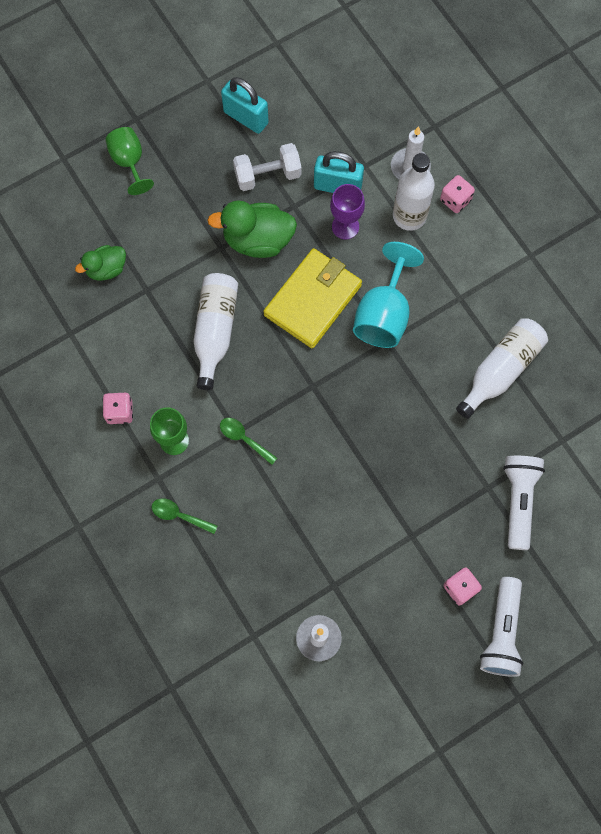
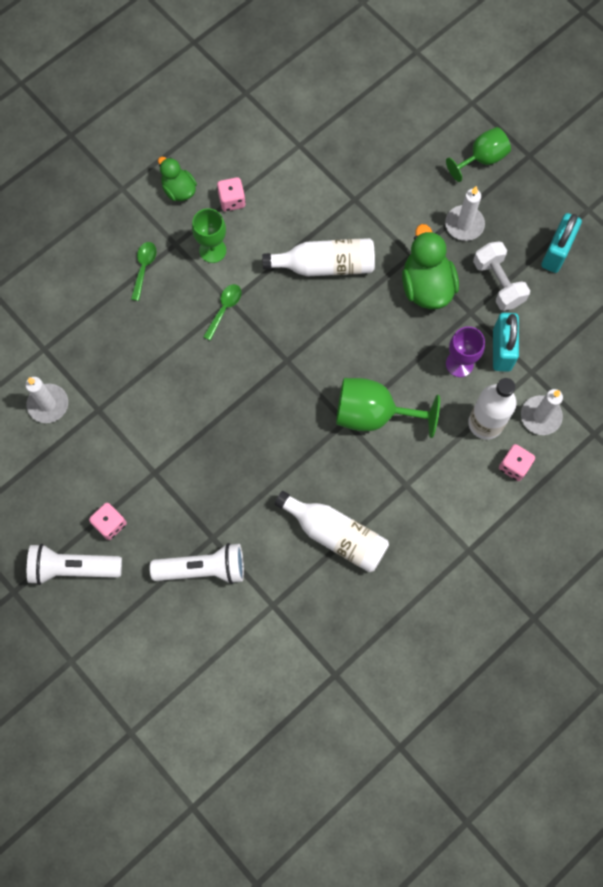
camera: 80 degrees right, 0 degrees up
(106, 269) = (368, 162): green duck -> green duck (179, 190)
(198, 193) = (464, 224): none -> white candle
(313, 300) = (374, 346): yellow wallet -> none
(384, 314) = (373, 414): turquoise goblet -> green goblet

